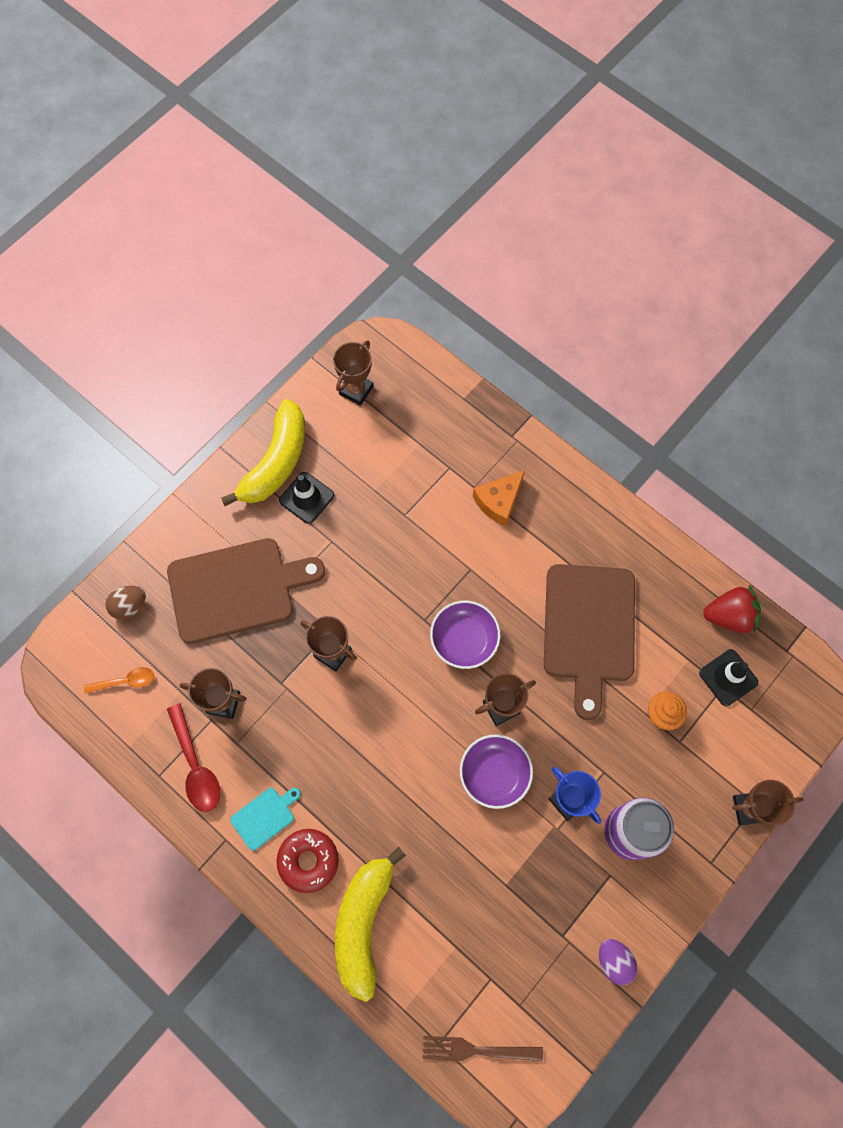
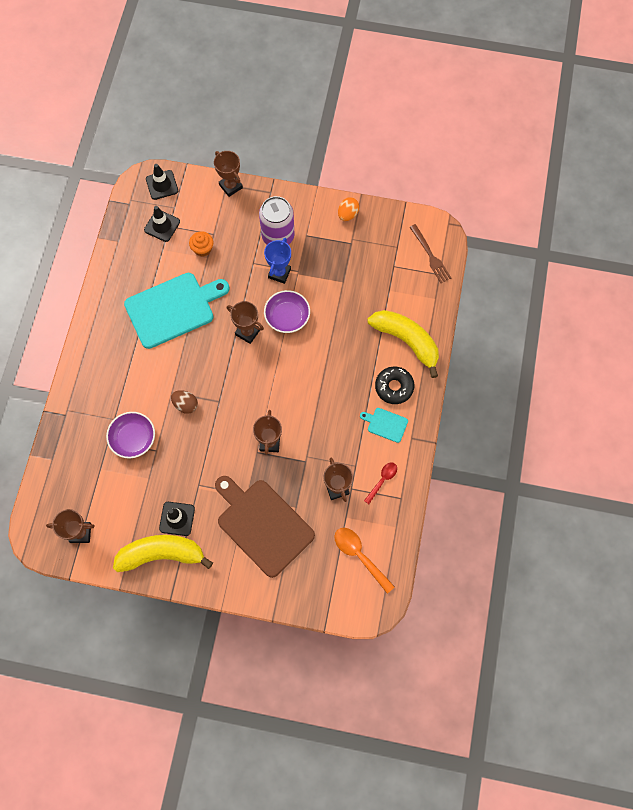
camera: 120 degrees left, 0 degrees up
(125, 681) = (359, 556): orange spoon -> orange spoon, size x1.57
(129, 606) = (312, 586): brown egg -> brown egg (185, 405)
(196, 766) = (382, 480): red spoon -> red spoon, size x0.64
(308, 861) = (394, 387): red donut -> black donut
(363, 922) = (406, 341): yellow banana -> yellow banana turned 120 degrees counterclockwise
(464, 639) = (218, 373): purple bowl -> purple bowl (133, 438)
(499, 501) = (116, 399): orange cheese -> none
(589, 629) = (173, 309): brown cutting board -> turquoise cutting board
(614, 961) = (347, 214): purple egg -> orange egg
(729, 616) = (124, 240): red strawberry -> none
(798, 711) = (162, 185): none -> black traffic cone

